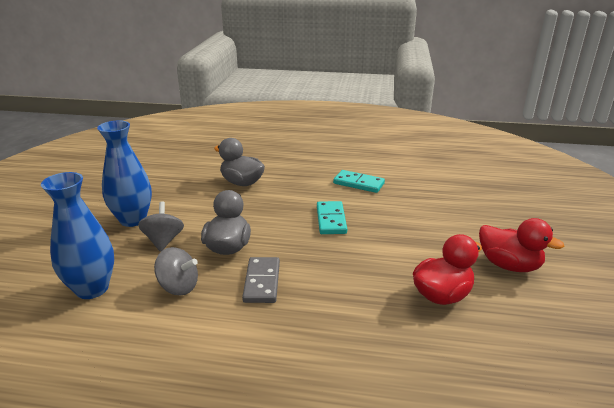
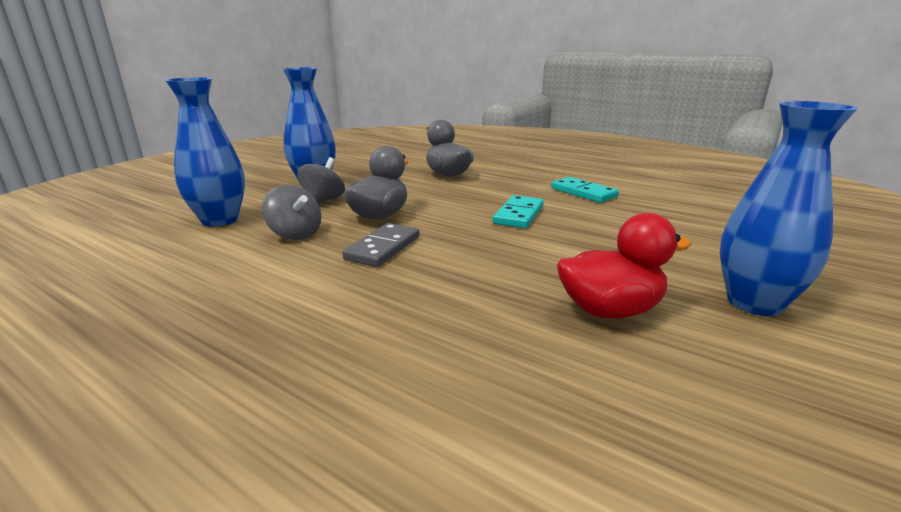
camera: 25 degrees right, 5 degrees down
(509, 265) = (754, 303): red duck -> blue vase

